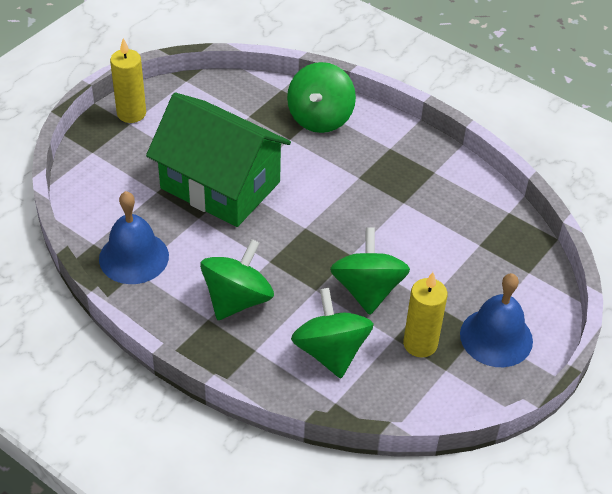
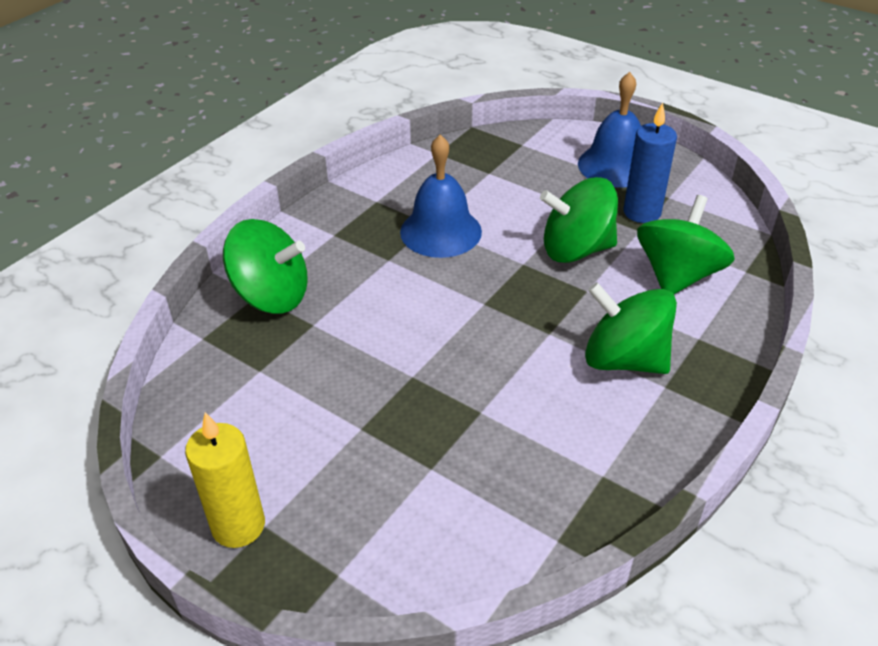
camera: 90 degrees left, 5 degrees down
(134, 257) = (575, 481): blue bell -> blue bell (441, 231)
(220, 185) = (412, 392): green house -> none
(330, 352) = (677, 275): green spinning top -> green spinning top turned 135 degrees clockwise
(420, 344) = (642, 212): yellow candle -> blue candle

